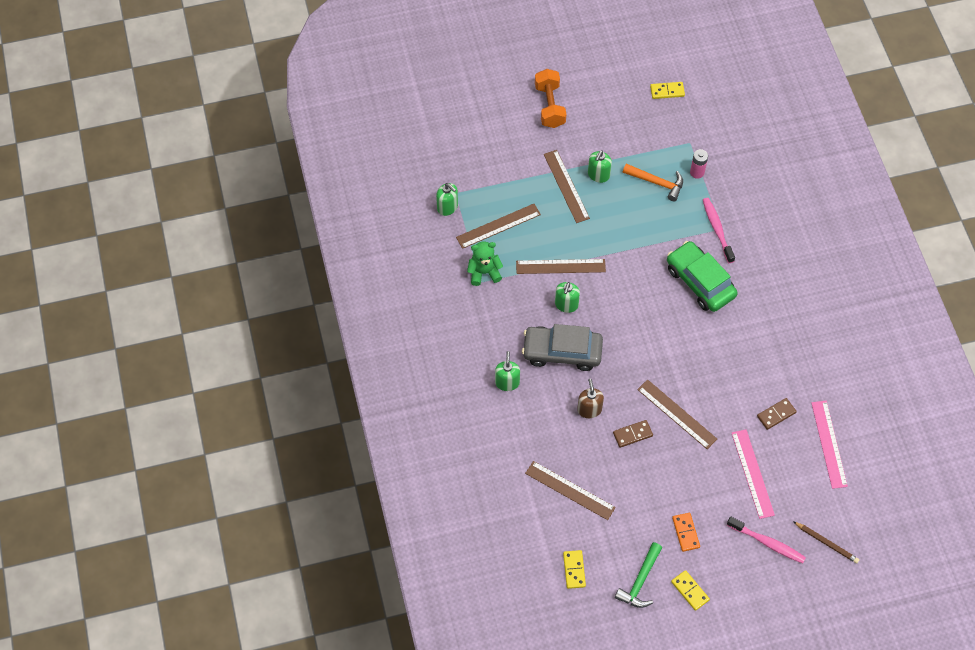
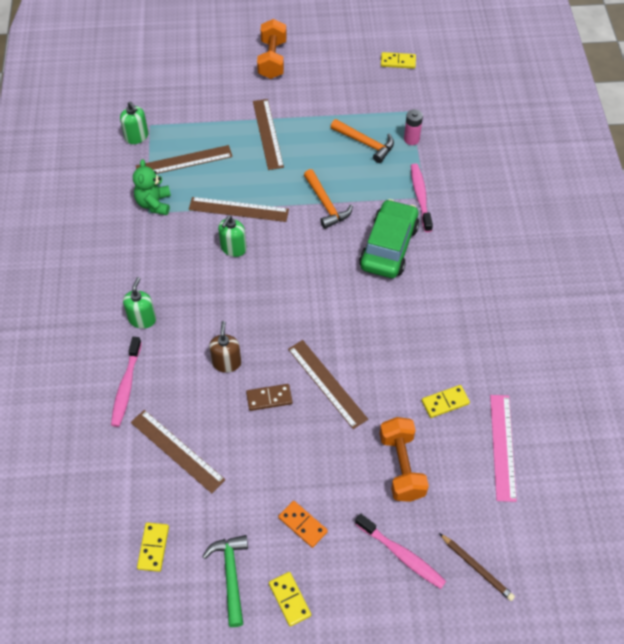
camera: 10 degrees right, 5 degrees down
(484, 272) = (154, 204): green teddy bear -> green teddy bear turned 90 degrees counterclockwise
(512, 443) = (126, 386): none -> pink toothbrush
(562, 352) = (214, 296): grey car -> none
(598, 175) = (305, 128): green soap dispenser -> none
(636, 249) = (326, 204): none -> orange hammer
(640, 581) = (231, 576): green hammer -> green hammer turned 135 degrees clockwise
(685, 532) = (302, 525): orange domino -> orange domino turned 45 degrees counterclockwise
(700, 282) = (388, 246): green car -> green car turned 45 degrees clockwise
(752, 473) = (401, 466): pink ruler -> orange dumbbell
(776, 414) = (445, 402): brown domino -> yellow domino

